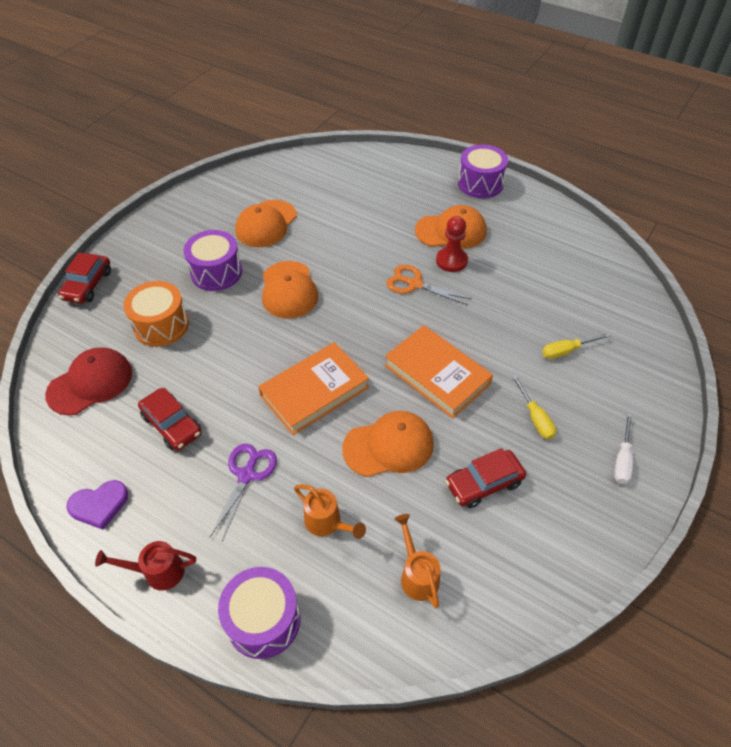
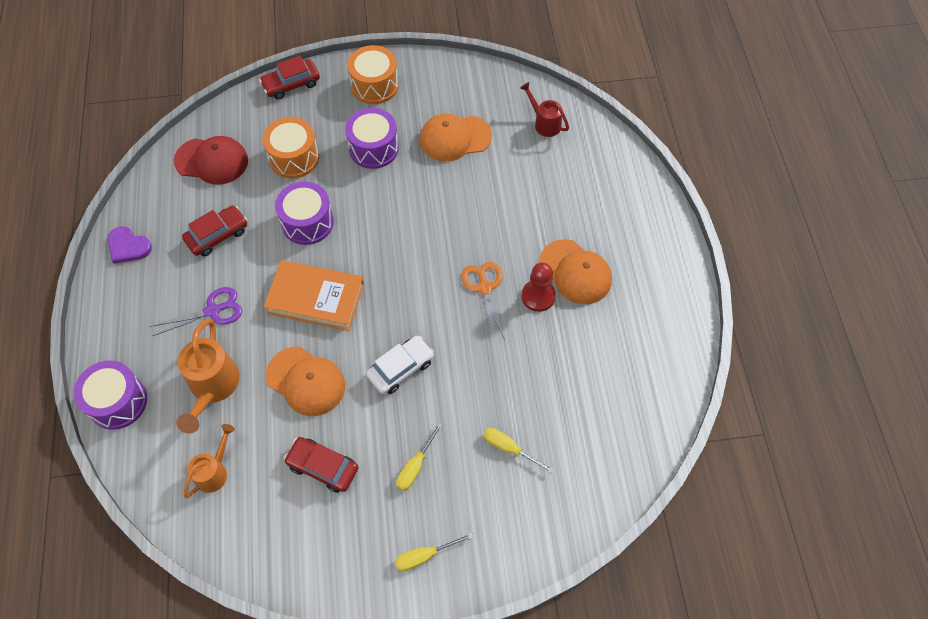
camera: 50 degrees right, 10 degrees up
(158, 572) = (108, 317): red watering can -> red watering can (544, 123)
(159, 238) = (374, 85): none -> orange drum
(172, 424) = (217, 235): red car -> red car turned 135 degrees counterclockwise
(288, 290) = (398, 208): orange cap -> none
(327, 523) = (213, 387): orange watering can -> orange watering can, size x1.64
(437, 374) = (401, 368): orange book -> white car
(480, 183) = (663, 253): purple drum -> purple drum (307, 222)
(622, 459) = (425, 556): white screwdriver -> yellow screwdriver

